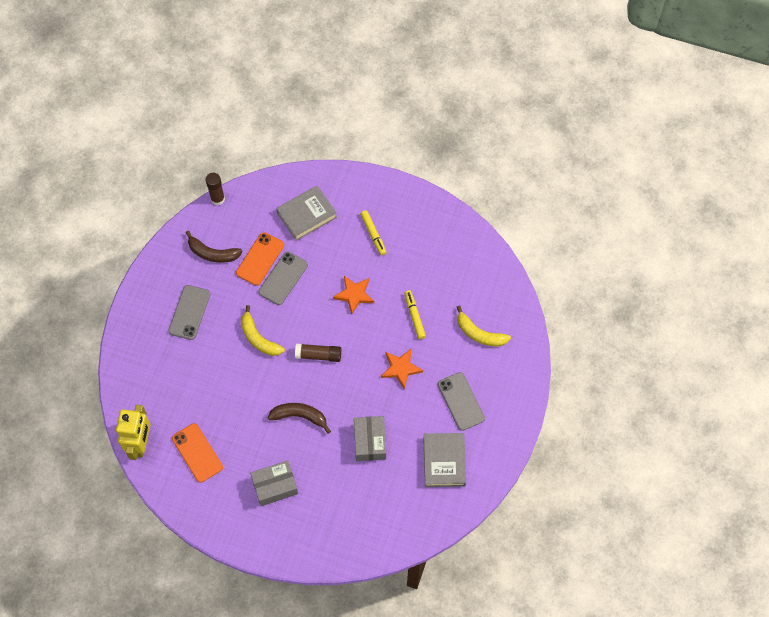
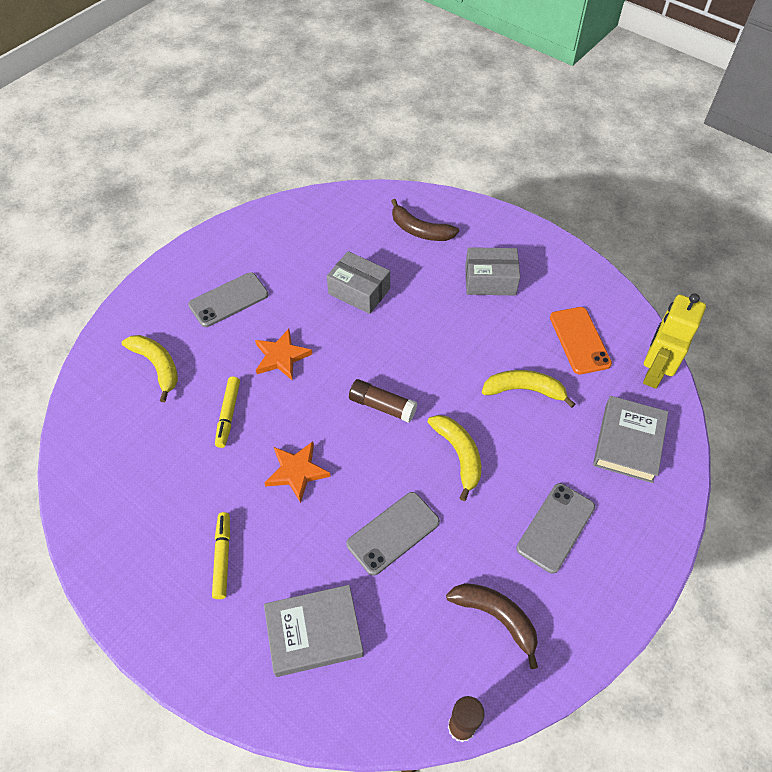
camera: 160 degrees left, 10 degrees down
(228, 398) = (524, 390): none -> yellow banana
(260, 259) = (419, 579): orange phone -> none
(299, 416) = (435, 342): brown banana -> brown banana (420, 230)
(370, 441) = (359, 291): grey box -> grey box turned 75 degrees counterclockwise
(444, 461) = (283, 249): grey book -> grey book (628, 442)
(461, 401) = (229, 300): grey phone -> grey phone turned 60 degrees clockwise

